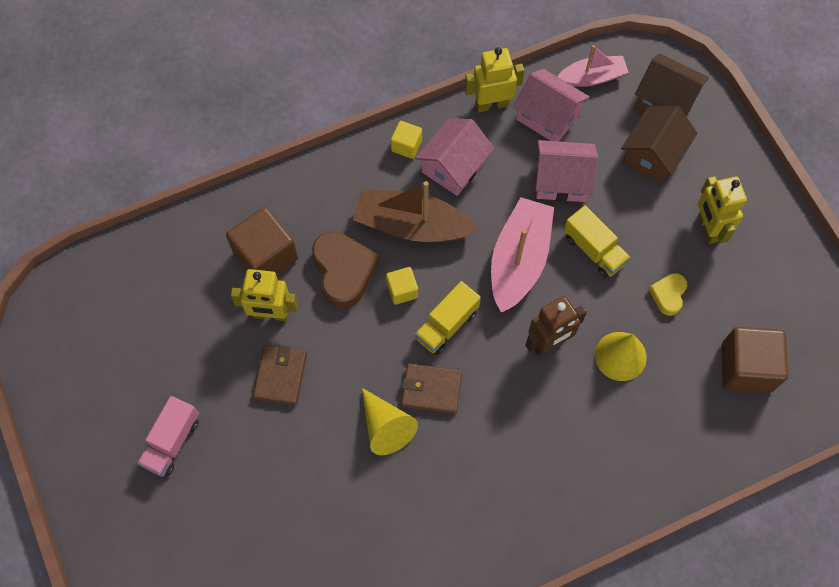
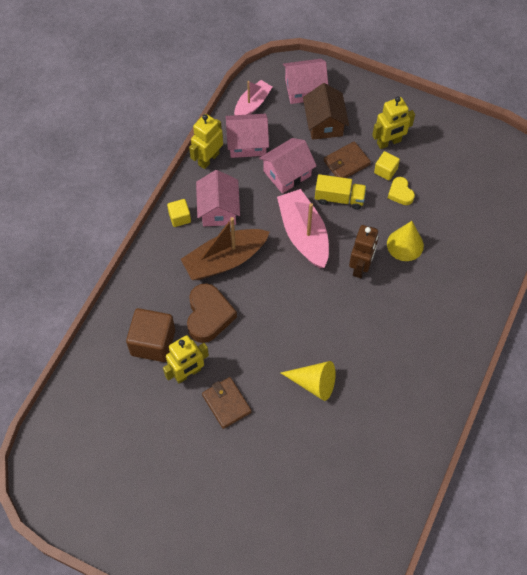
camera: 40 degrees left, 5 degrees down
(172, 442) = (196, 493): pink truck -> none
(344, 271) = (208, 316): brown heart -> brown heart turned 60 degrees clockwise
(402, 290) = (253, 300): yellow cube -> yellow cube (385, 171)
(431, 389) = (320, 342): brown wallet -> brown wallet (346, 163)
(447, 325) = (296, 300): yellow truck -> none
(665, 100) = (304, 89): brown house -> pink house
(708, 228) = (389, 142): yellow robot -> yellow robot turned 60 degrees counterclockwise
(746, 367) = (474, 201): brown cube -> none

